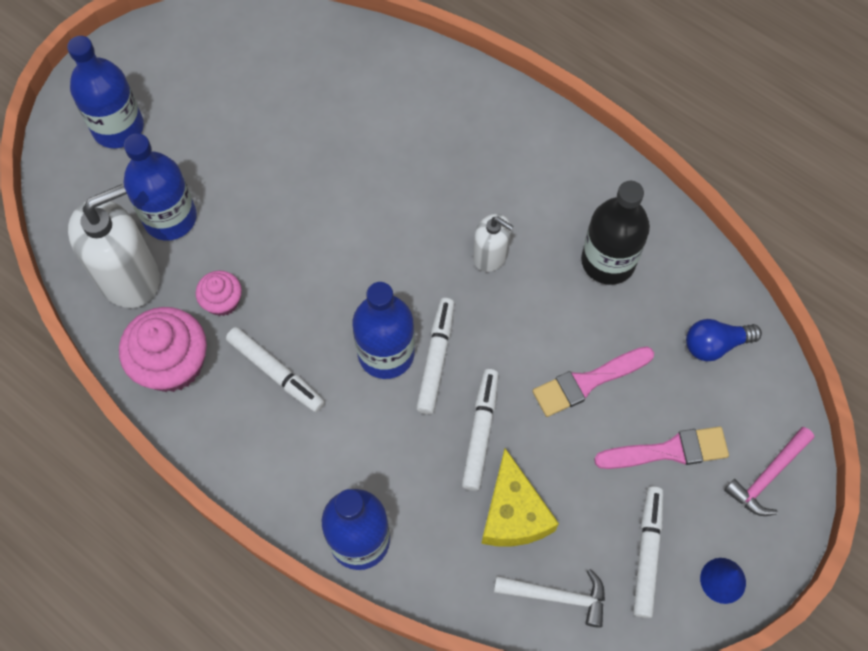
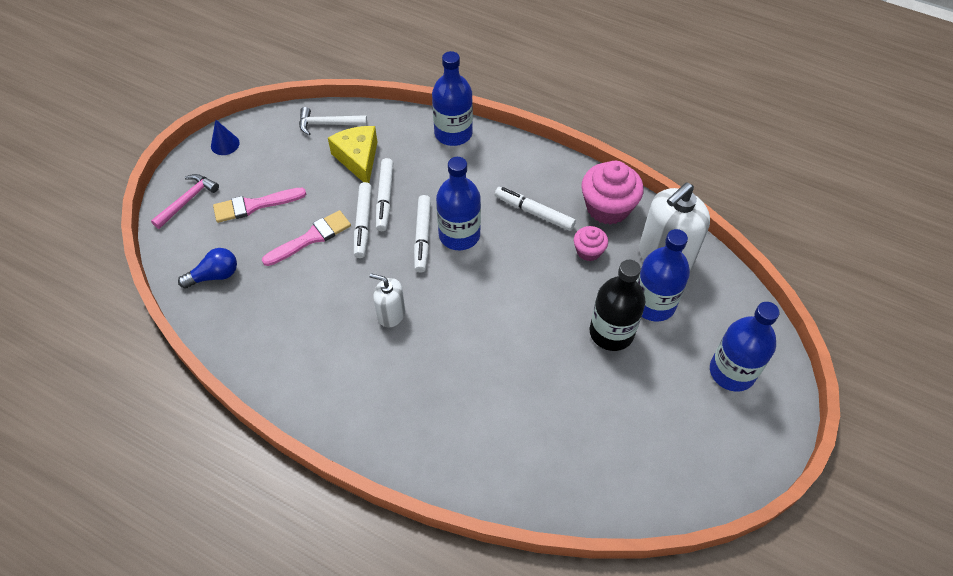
camera: 170 degrees right, 10 degrees down
(608, 261) = (296, 324): black bottle -> black bottle (611, 332)
(647, 553) = (272, 151): white marker -> white marker (363, 223)

